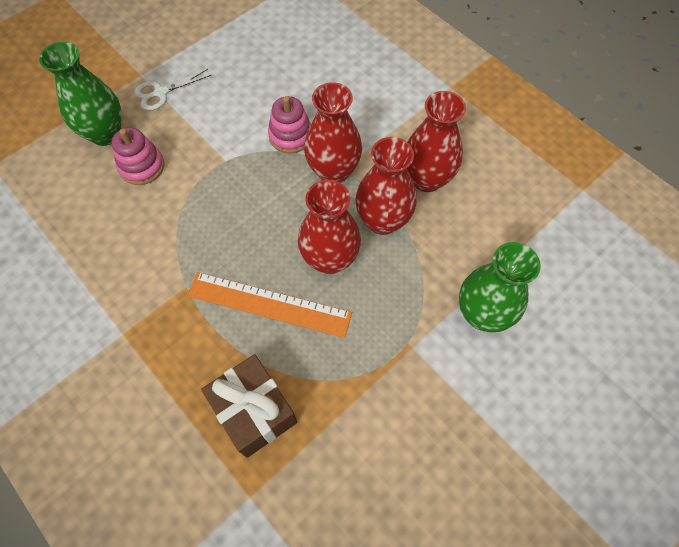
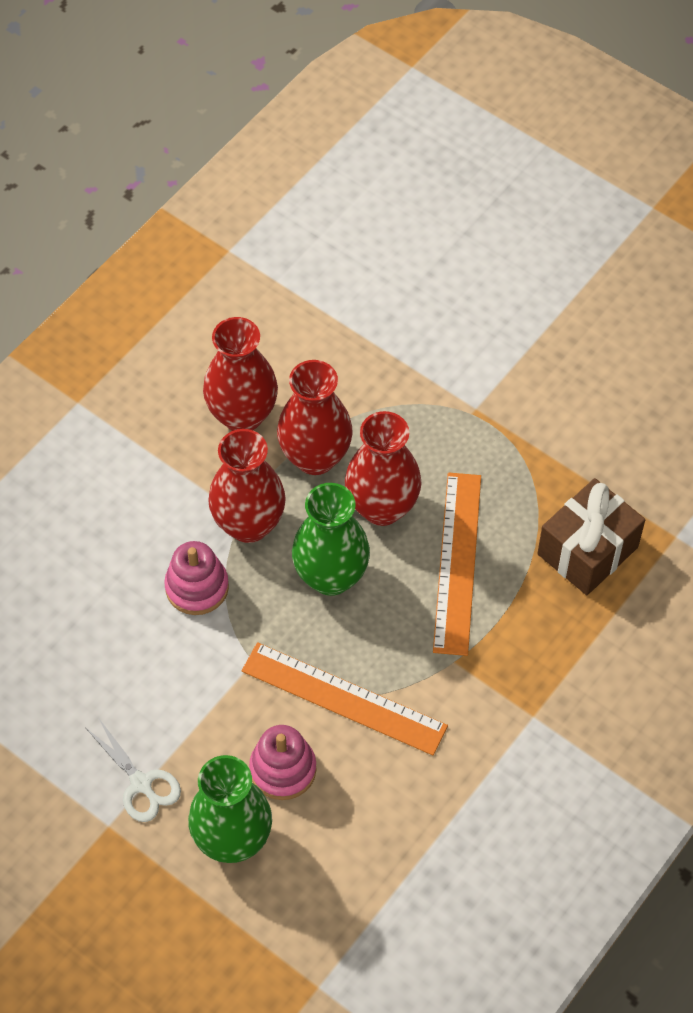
camera: 100 degrees left, 5 degrees down
(180, 209) = (344, 698): none -> orange ruler
(482, 314) = (419, 345): green vase -> green vase (331, 576)

